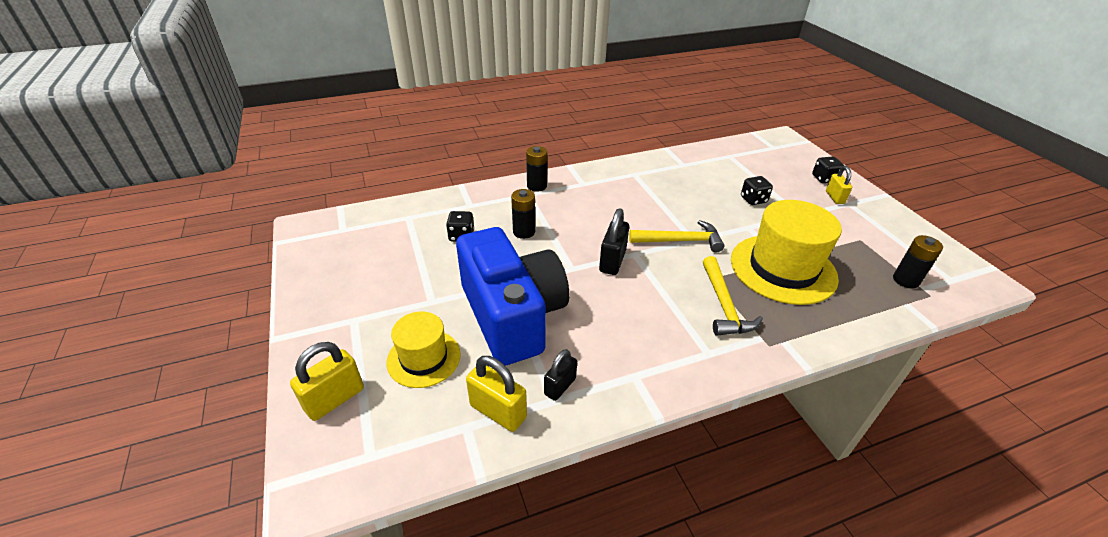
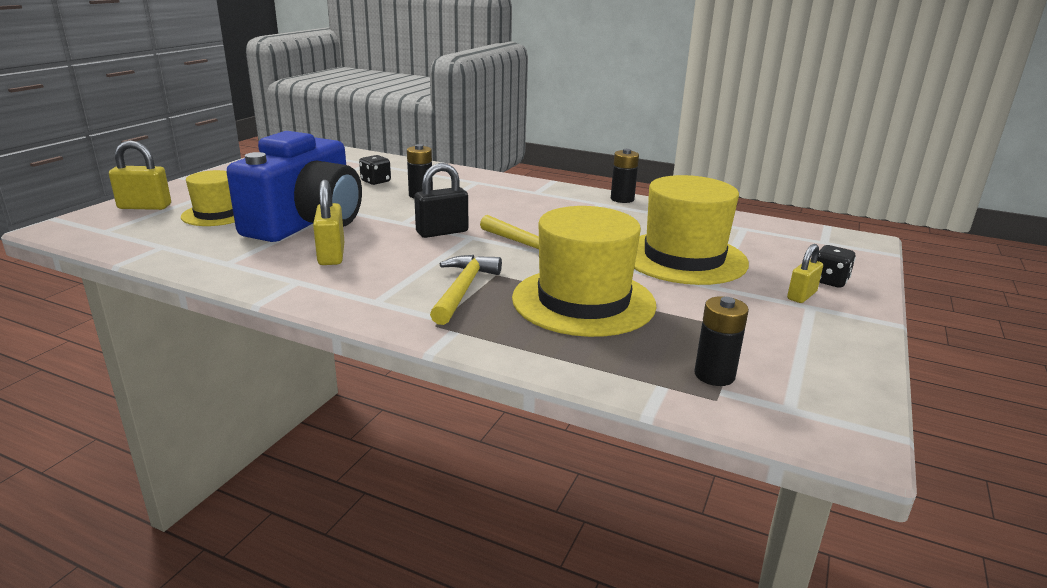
camera: 45 degrees right, 15 degrees down
(498, 411) = (190, 250): yellow padlock -> yellow padlock (331, 255)
(537, 186) = (494, 180): black battery -> black battery (622, 199)
(560, 386) = (245, 260): black padlock -> none
(724, 305) = (463, 290): yellow hammer -> yellow hammer turned 150 degrees clockwise
(753, 200) = (683, 258): black dice -> yellow hat

